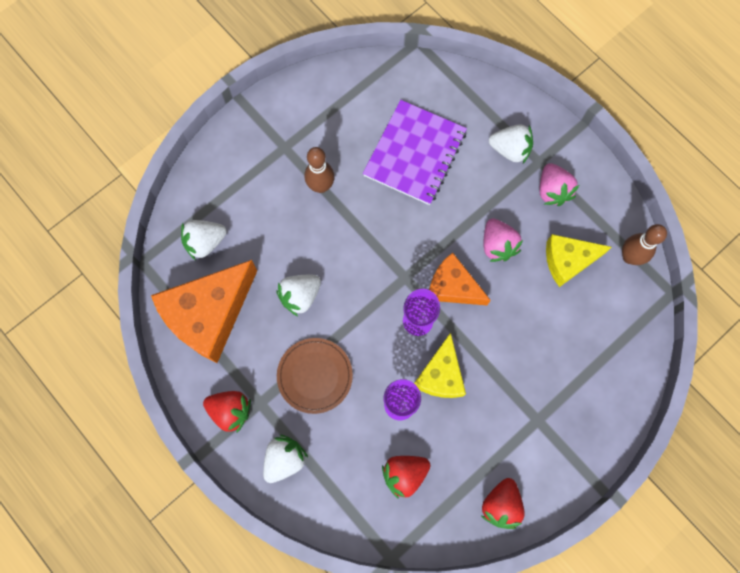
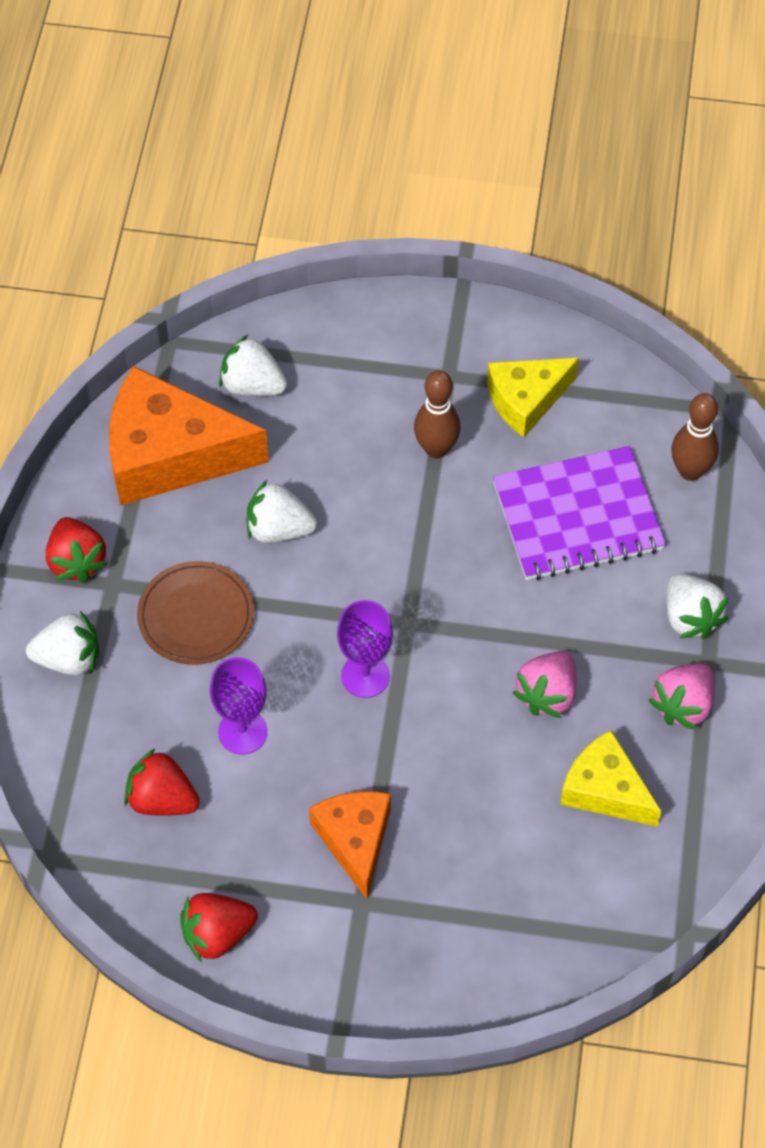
camera: 50 degrees right, 15 degrees down
(441, 375) = (320, 750): yellow cheese -> yellow cheese (526, 400)
(452, 287) = (444, 683): orange cheese -> orange cheese (355, 840)
(629, 257) = (681, 859): brown bowling pin -> brown bowling pin (690, 471)

